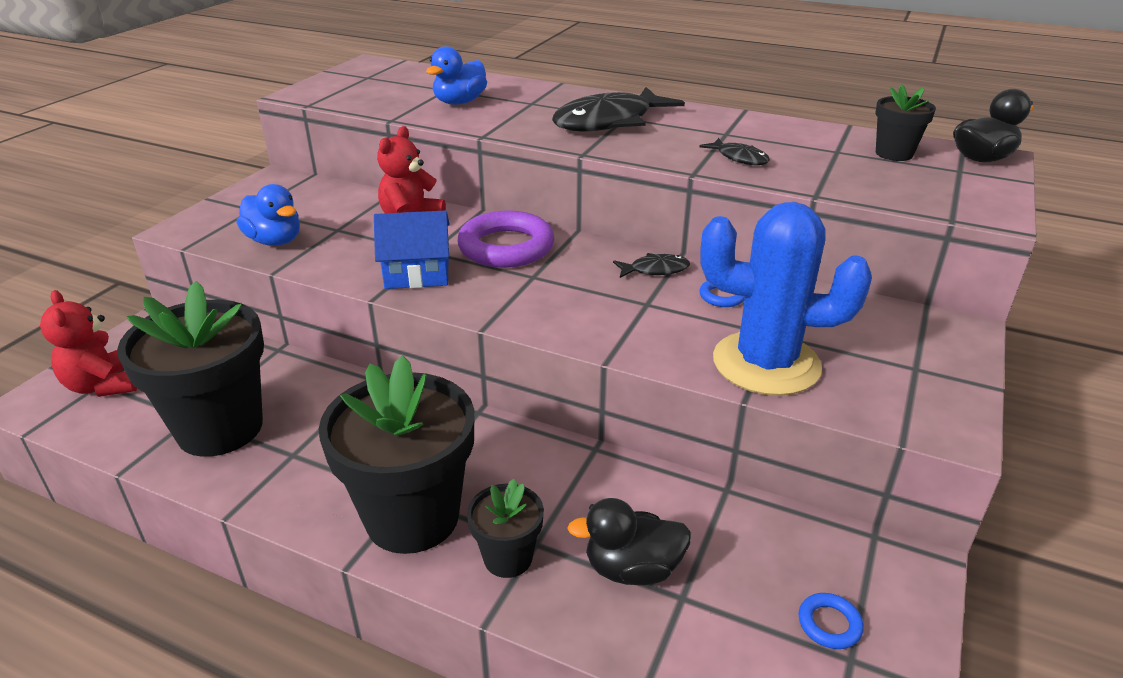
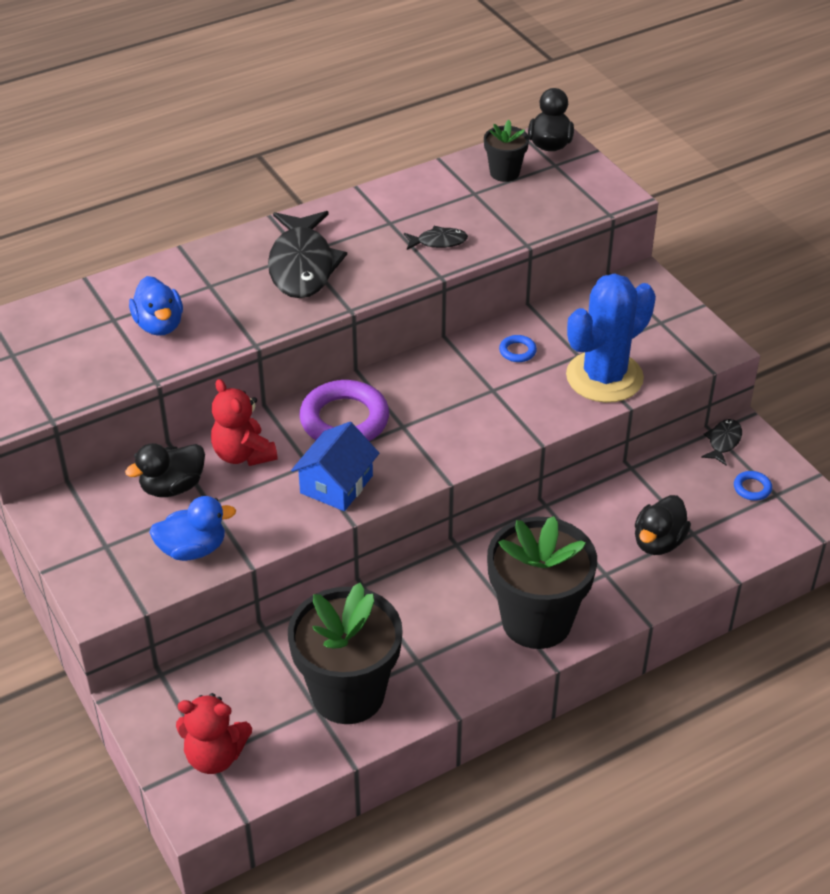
camera: 55 degrees left, 10 degrees up
(343, 209) = (172, 487): none -> black duck
(508, 558) = (607, 591): black flower pot -> none
(655, 270) = (454, 362): black fish -> black fish (723, 442)

